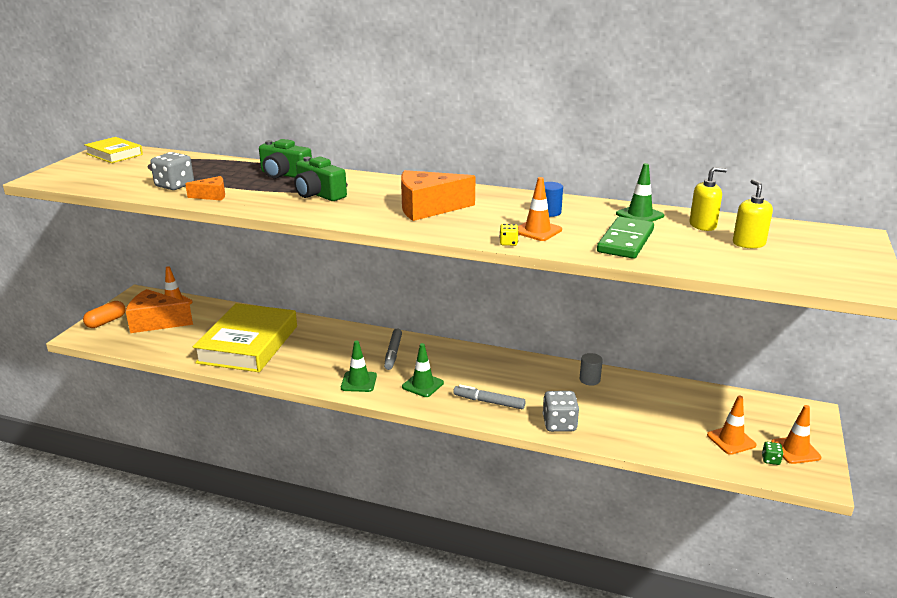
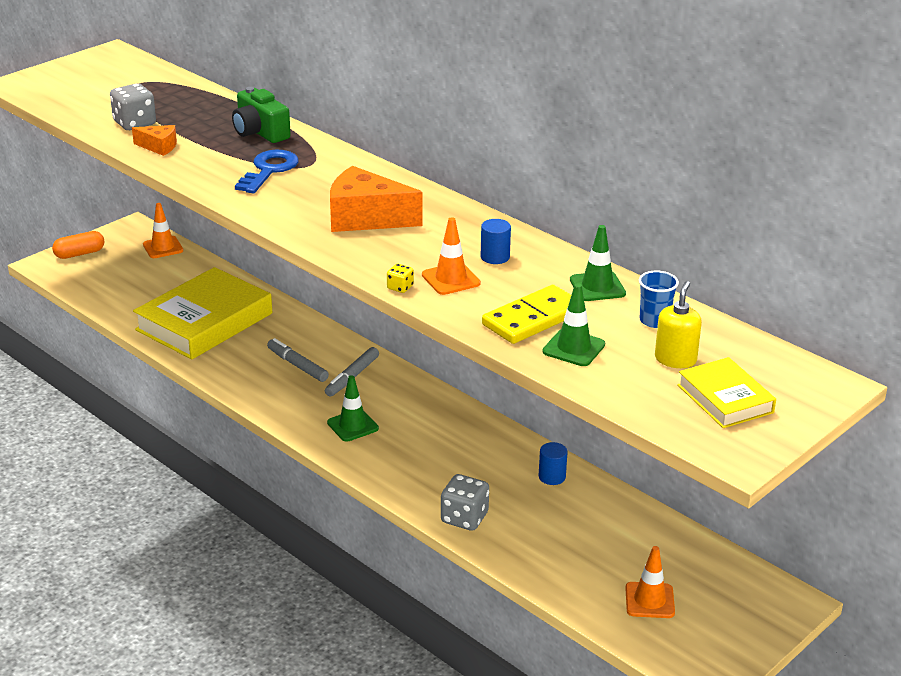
camera: 25 degrees right, 5 degrees up
(114, 154) = (111, 62): yellow book -> yellow book (725, 399)
(156, 322) = (128, 268): orange cheese -> none
(319, 194) = (269, 170): green camera -> blue key
(358, 382) = (286, 401): green traffic cone -> green traffic cone (573, 348)
(489, 402) = (408, 468): grey marker -> grey marker (297, 365)
(589, 380) = (552, 477): grey cylinder -> blue cylinder
(625, 241) = (533, 318): green domino -> yellow domino
(703, 225) = (654, 321): yellow soap dispenser -> blue cup
(770, 460) = (673, 638): green dice -> none
(795, 450) = (717, 637): orange traffic cone -> none

